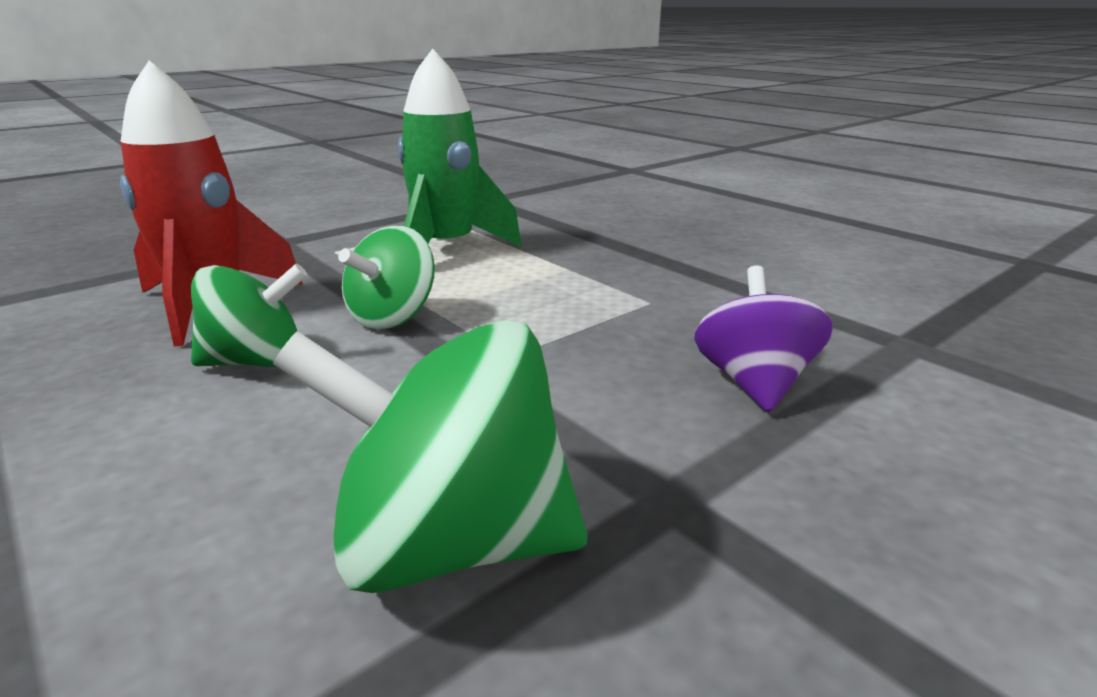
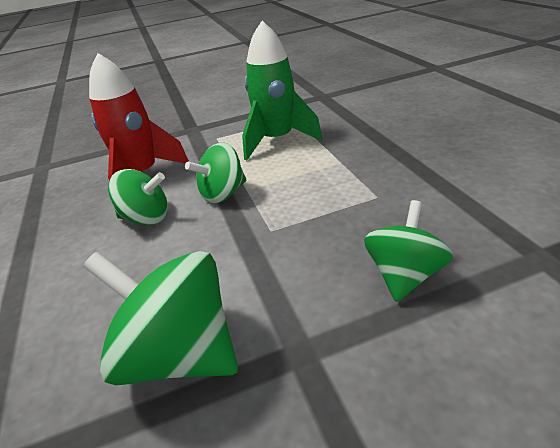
camera: 25 degrees right, 10 degrees up
(754, 383) = (404, 275): purple spinning top -> green spinning top

